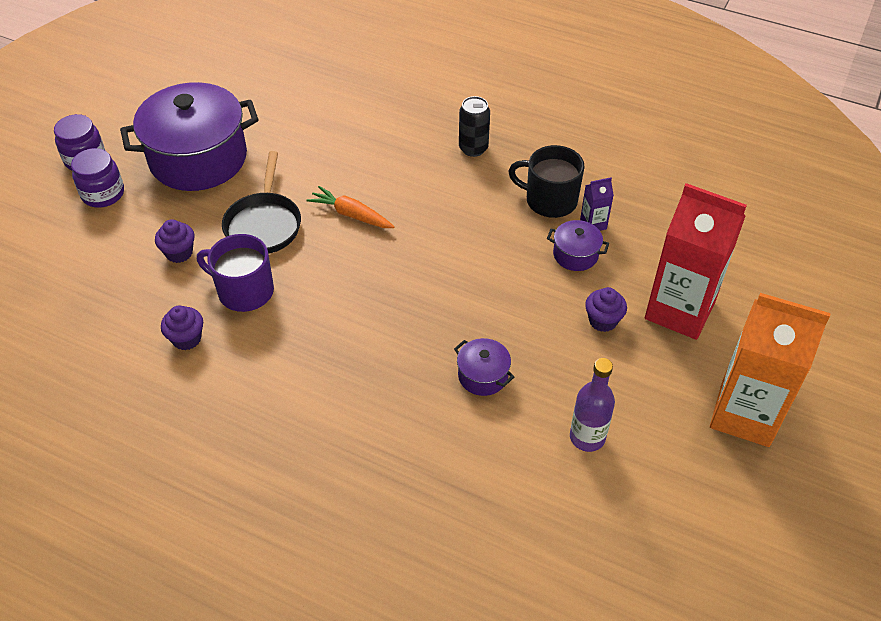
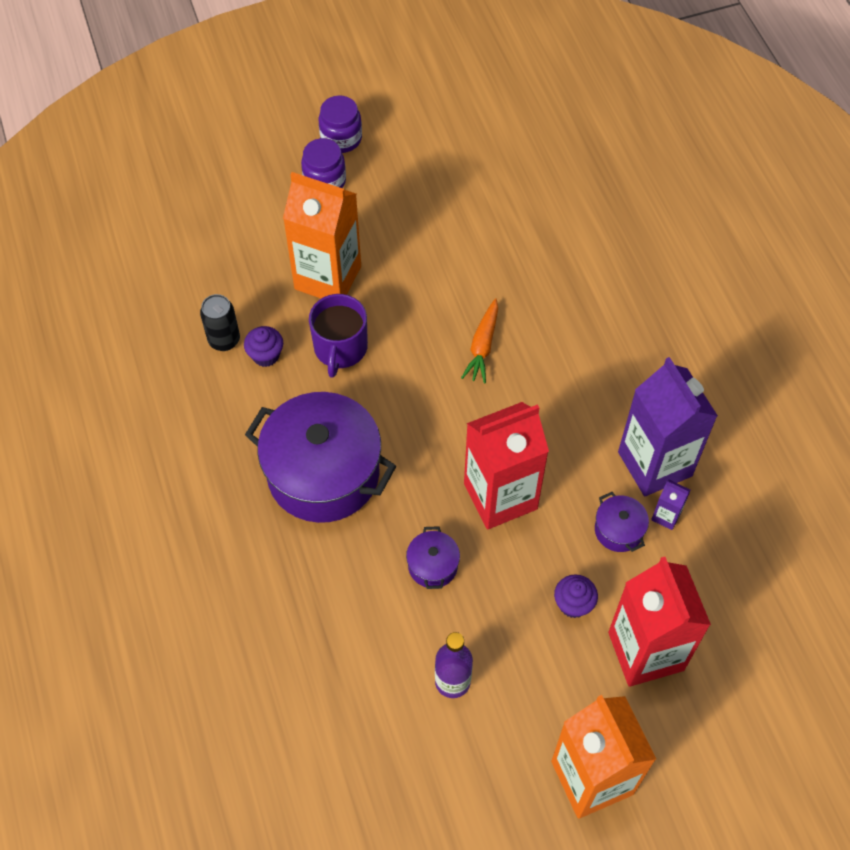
camera: 45 degrees right, 10 degrees up
(179, 253) = (328, 278): purple cupcake -> orange carton
(198, 158) = (421, 201): purple pot -> purple pot (323, 473)
(244, 291) = (340, 348): purple mug -> purple mug turned 150 degrees counterclockwise
(264, 224) = (410, 302): black pan -> none
(351, 214) = (482, 346): orange carrot -> orange carrot turned 150 degrees counterclockwise
(473, 148) = (646, 363): black can -> black can (224, 340)
(475, 295) = (500, 496): none -> red carton
(549, 200) = (655, 464): black mug -> purple carton

